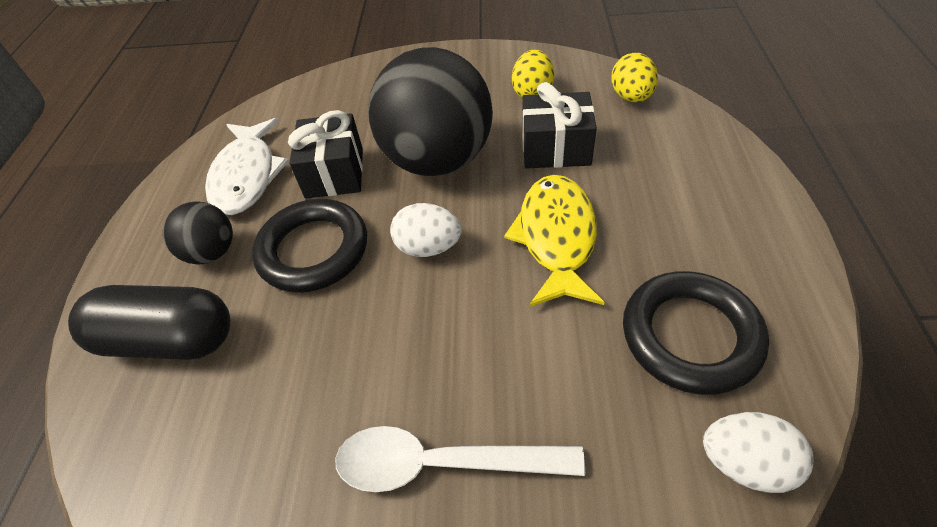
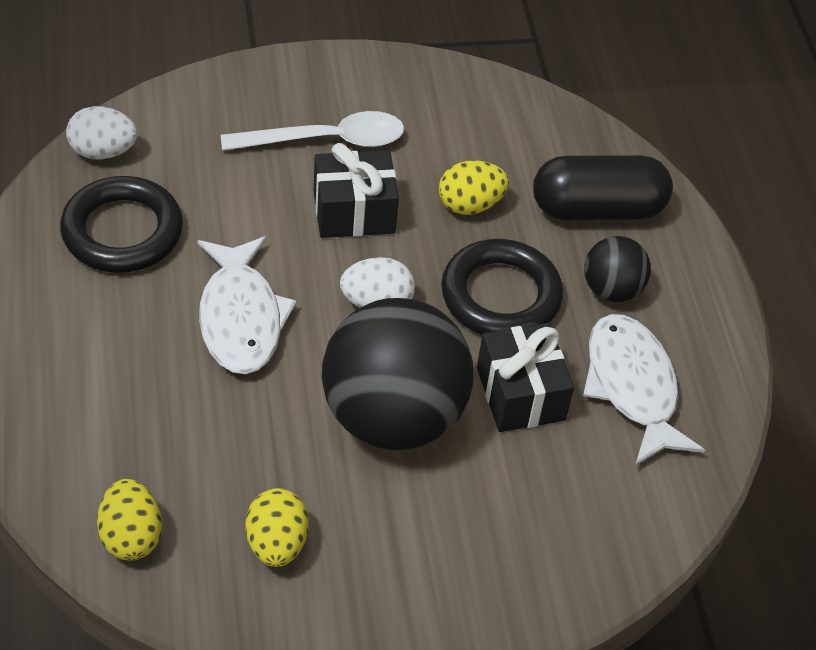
camera: 160 degrees right, 0 degrees up
(299, 351) = (470, 205): none -> yellow egg
(555, 148) = (241, 438): black gift -> black gift (354, 212)
(556, 238) = (241, 318): yellow fish -> white fish

